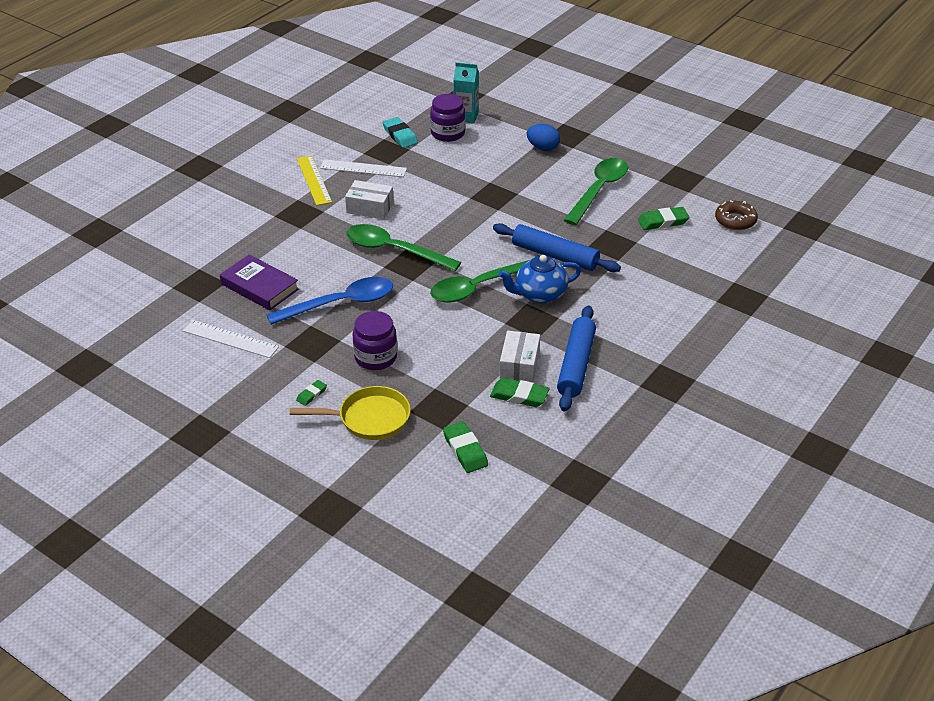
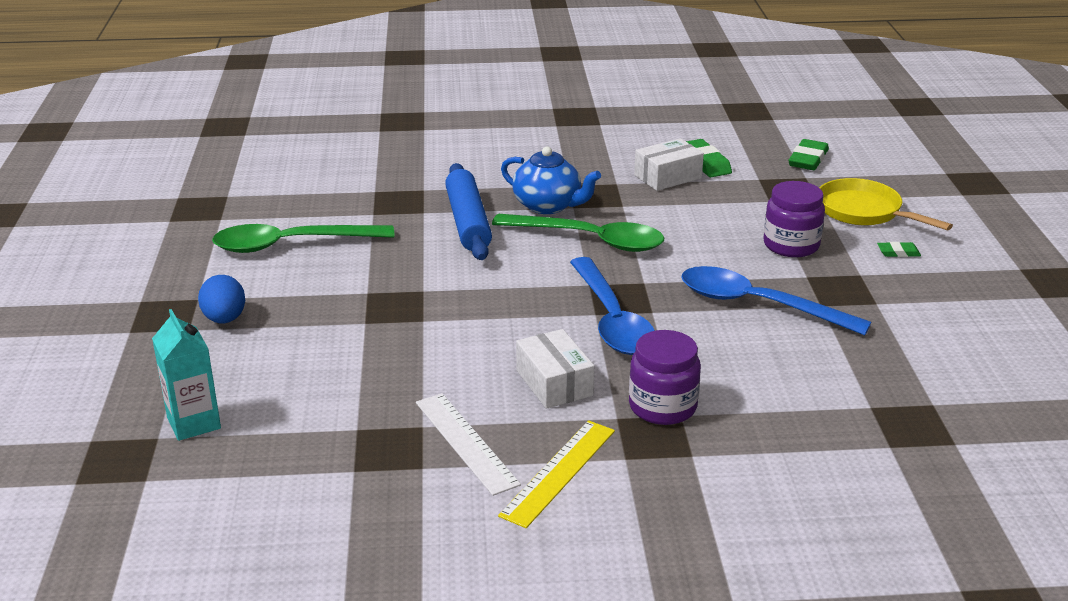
camera: 130 degrees left, 10 degrees down
(230, 339) = (935, 342): white ruler -> none
(259, 287) = (832, 375): purple book -> none
(393, 250) = (612, 320): green spoon -> blue spoon
(400, 135) = (326, 458): turquoise eraser -> none
(448, 133) = (268, 415): purple jar -> purple jar (662, 407)
(576, 365) = (621, 155): blue rolling pin -> none
(663, 221) = (313, 190): green eraser -> none
(735, 220) = (260, 157): brown donut -> none

